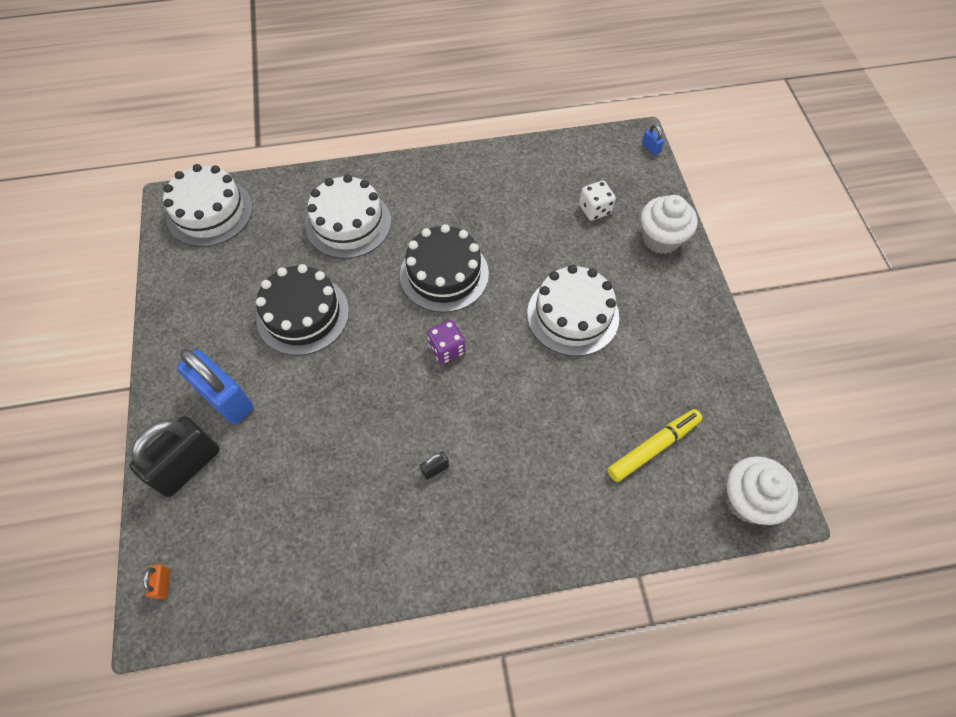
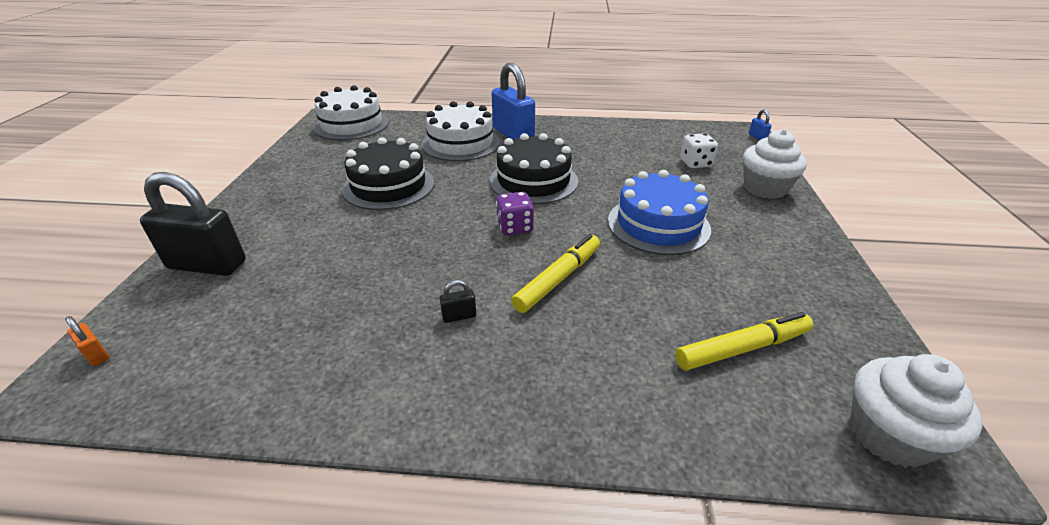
camera: 15 degrees right, 25 degrees down
(163, 583) = (96, 354): orange padlock -> orange padlock turned 60 degrees counterclockwise
(188, 466) = (207, 265): black padlock -> black padlock turned 45 degrees clockwise
(225, 398) = (280, 225): blue padlock -> blue padlock (513, 134)
(502, 407) = (558, 279): none -> yellow marker
(572, 315) = (658, 224): white cake -> blue cake

